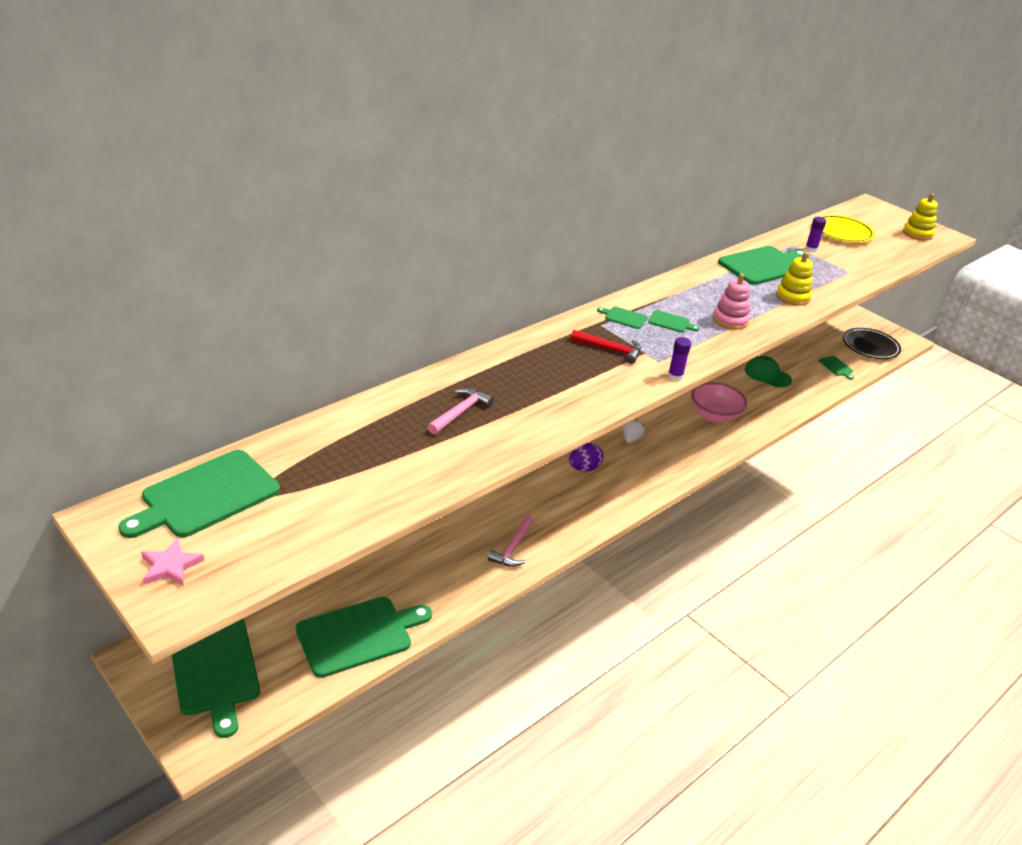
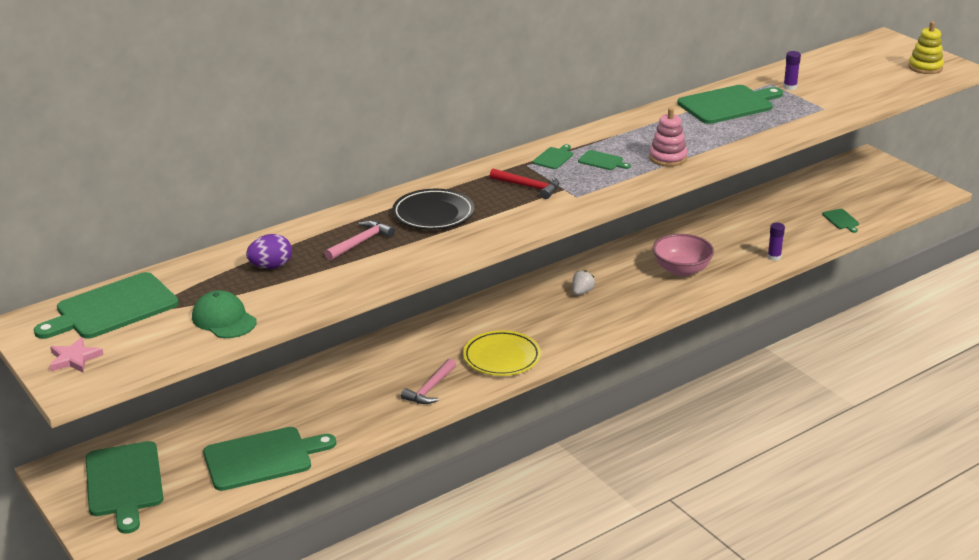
camera: 10 degrees right, 5 degrees down
(584, 468) = (523, 319): purple egg -> purple egg (271, 266)
(624, 317) = (554, 158): green cutting board -> green cutting board turned 90 degrees clockwise
(675, 376) = (588, 209): purple glue stick -> purple glue stick (774, 257)
(767, 375) = (756, 229): green cap -> green cap (224, 319)
(792, 297) = (747, 134): yellow stacking toy -> none
(842, 232) = (834, 69): yellow plate -> yellow plate (501, 357)
(870, 347) = (890, 199): black plate -> black plate (433, 214)

